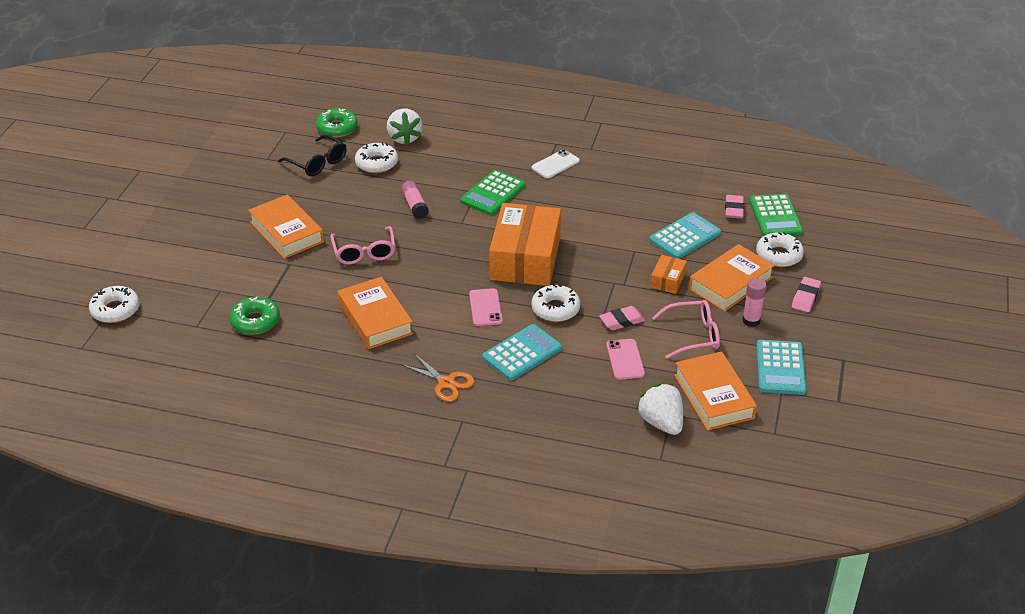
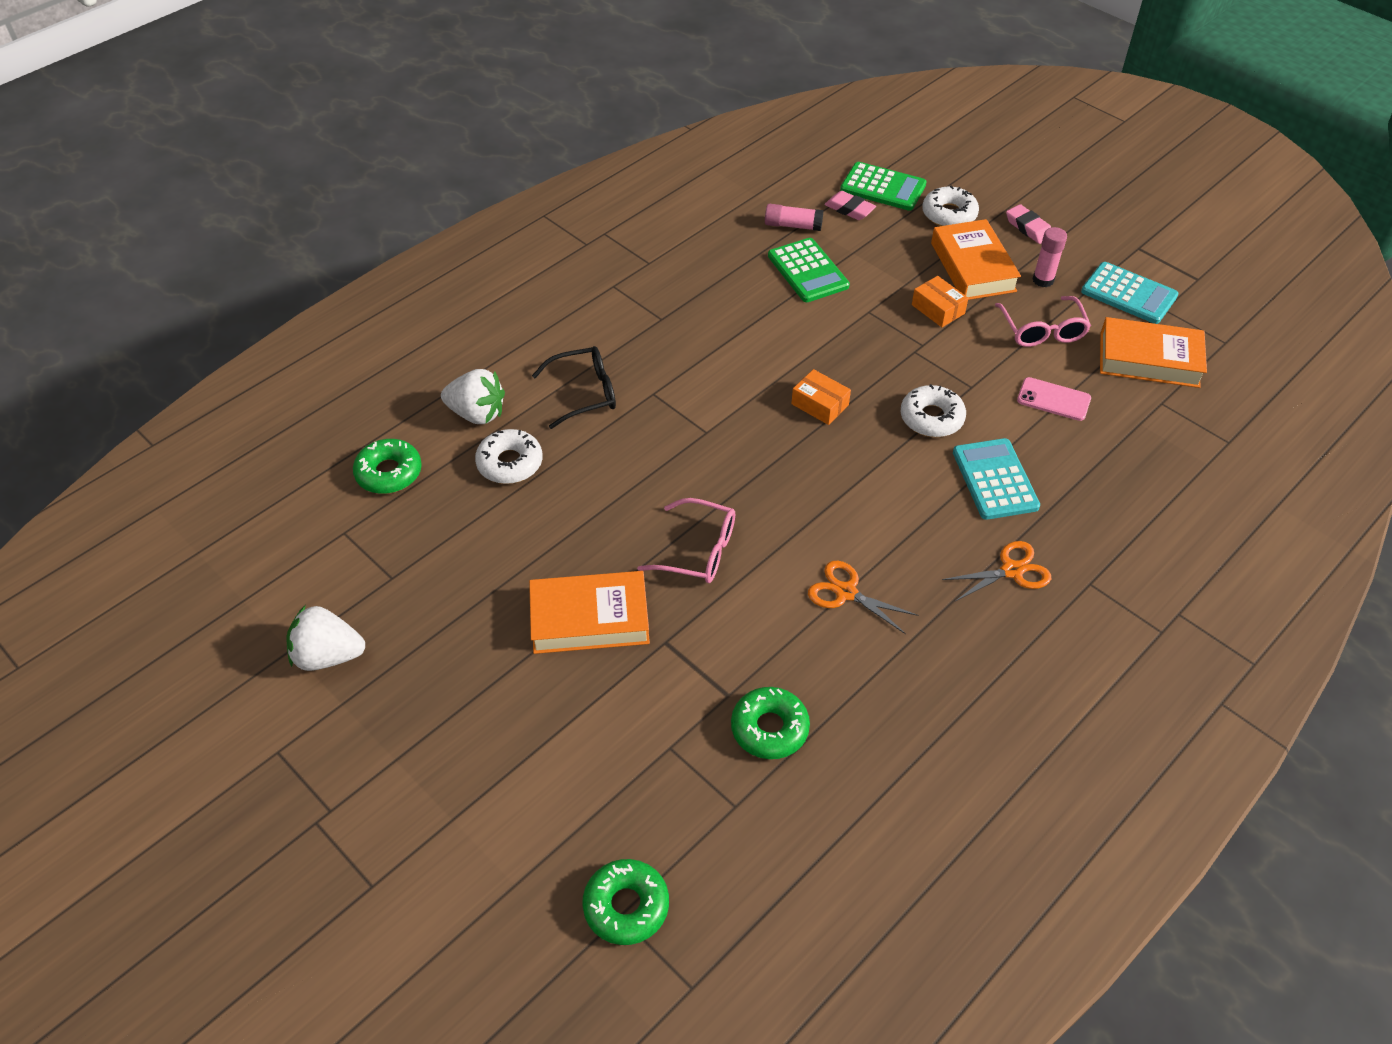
camera: 60 degrees left, 10 degrees up
(115, 310) = (626, 906): white donut -> green donut
(318, 163) = (454, 524): black glasses -> black glasses (585, 393)
(375, 318) = (846, 592): orange book -> orange scissors
(415, 206) = (636, 462): pink glue stick -> pink glue stick (793, 225)
(485, 307) = (890, 478): pink phone -> none
(493, 193) = (669, 380): green calculator -> green calculator (807, 271)
(525, 258) = (820, 404): orange box -> orange box, size x0.43
(555, 164) = (655, 304): white phone -> none
(621, 321) = (986, 374): pink eraser -> none
(661, 423) = (1172, 416): white strawberry -> white strawberry (328, 656)
(685, 237) = (870, 264): turquoise calculator -> none
(693, 335) = (1042, 331): pink glasses -> pink glasses turned 150 degrees clockwise

